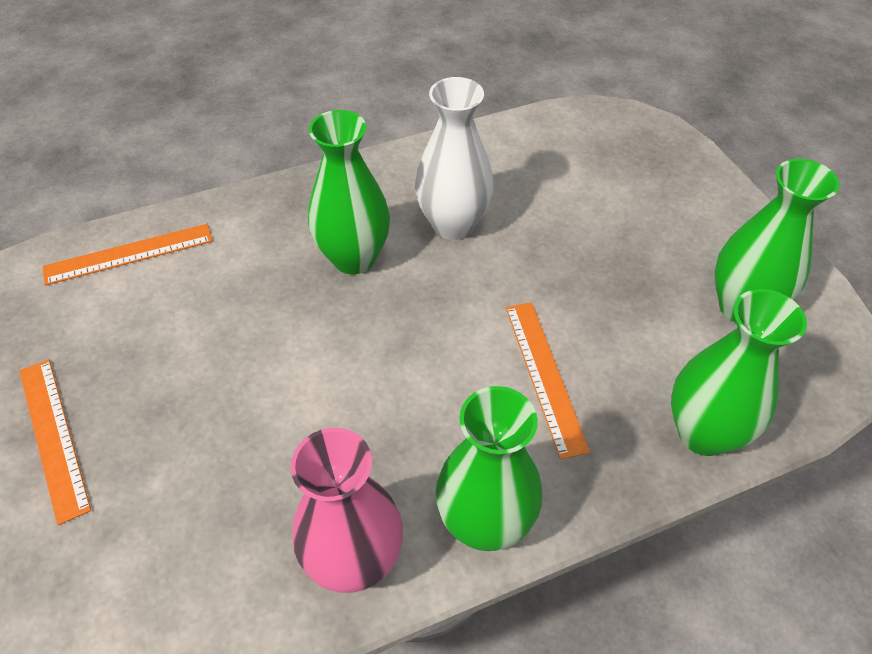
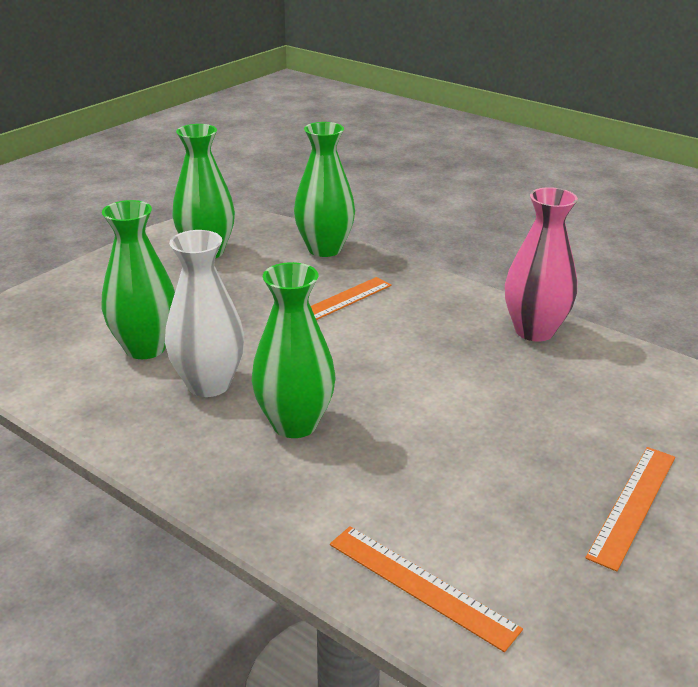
camera: 120 degrees left, 20 degrees down
(485, 523) = (460, 298): green vase -> green vase (145, 348)

